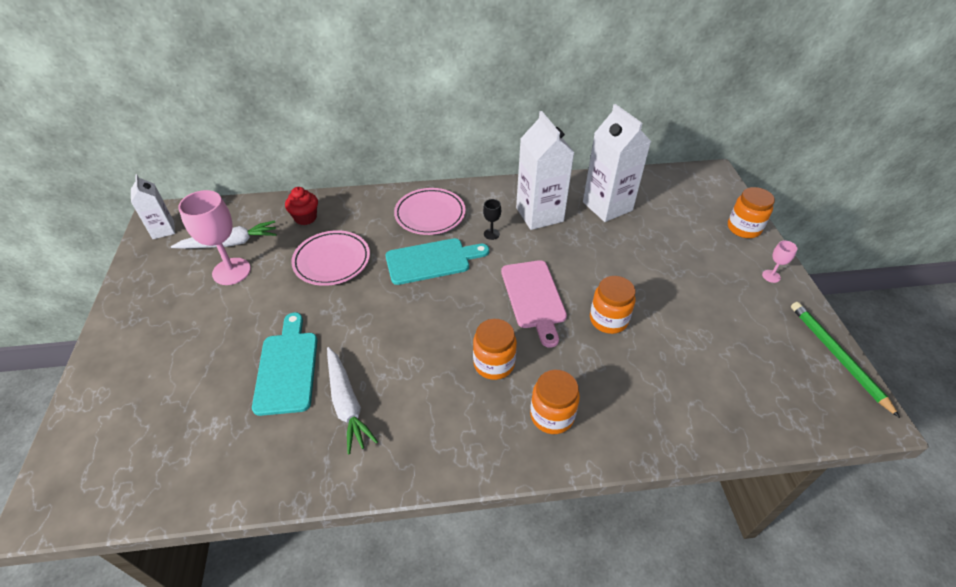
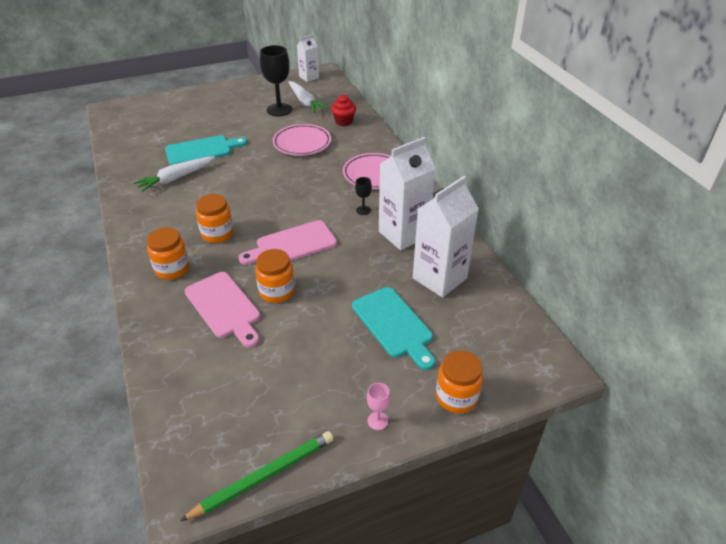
camera: 75 degrees right, 5 degrees down
(231, 271) = (279, 110): pink goblet -> black goblet
(432, 261) = (318, 186): turquoise cutting board -> turquoise cutting board (394, 325)
(627, 367) = (224, 307): none -> pink cutting board

